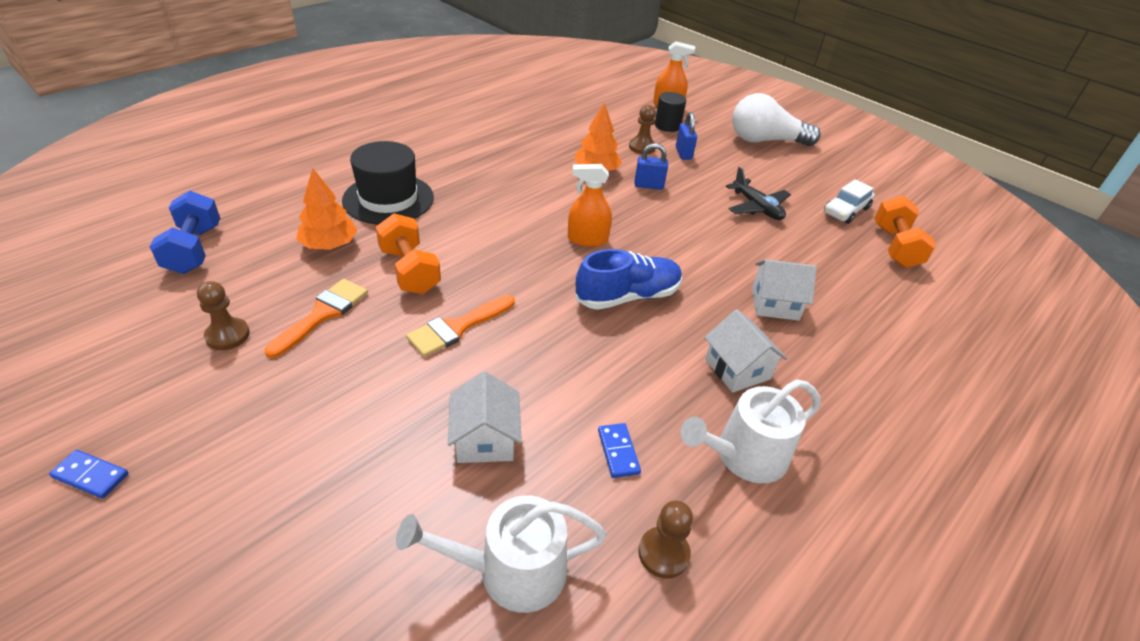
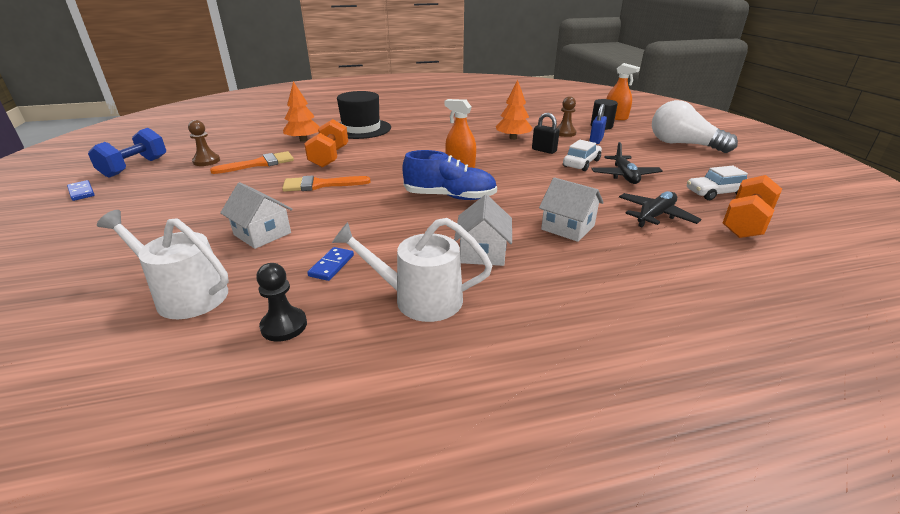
camera: 35 degrees right, 10 degrees down
(194, 249) = (240, 130): blue dumbbell -> blue dumbbell (135, 167)
(485, 439) = (262, 234): white house -> white house turned 75 degrees counterclockwise
(648, 185) = (544, 150): blue padlock -> black padlock
(663, 553) = (284, 326): brown pawn -> black pawn
(702, 198) = (581, 163): none -> white car
(827, 260) = (655, 215): none -> black plane

